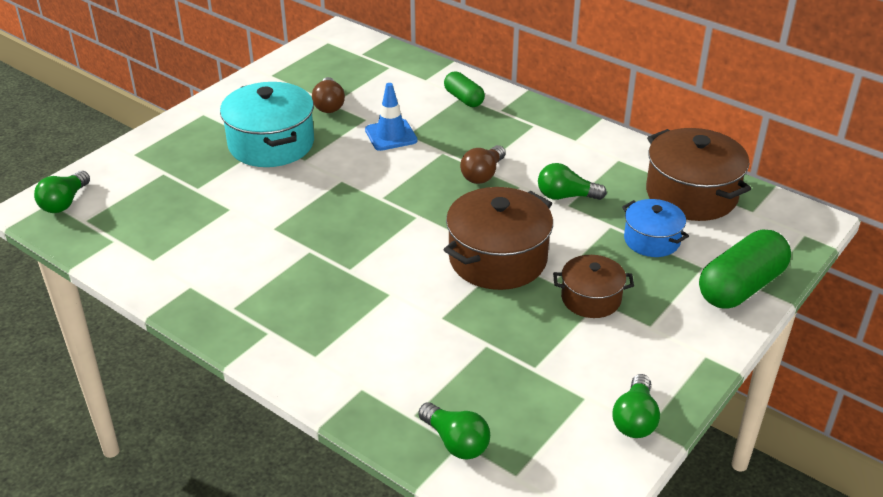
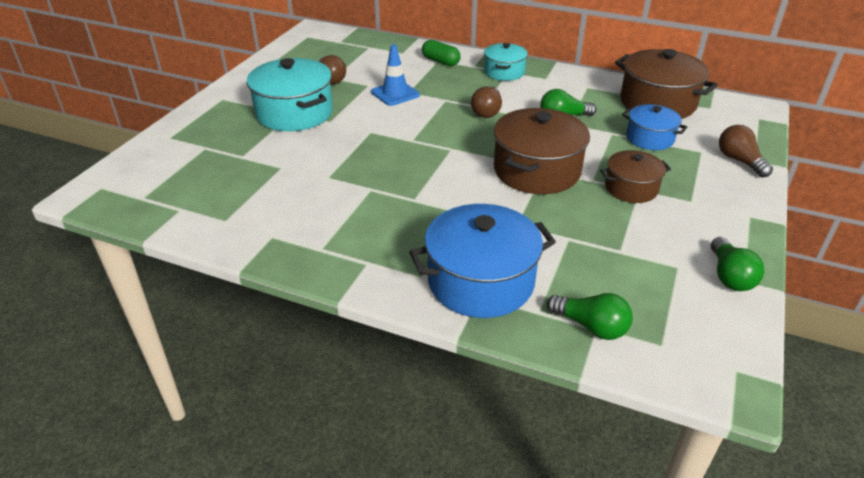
camera: 15 degrees left, 0 degrees up
(64, 202) = (116, 185): green light bulb -> none
(371, 374) = (481, 281): none -> blue pot
(530, 124) = (504, 72): none -> turquoise pot
(741, 287) = (739, 161): green capsule -> brown light bulb

